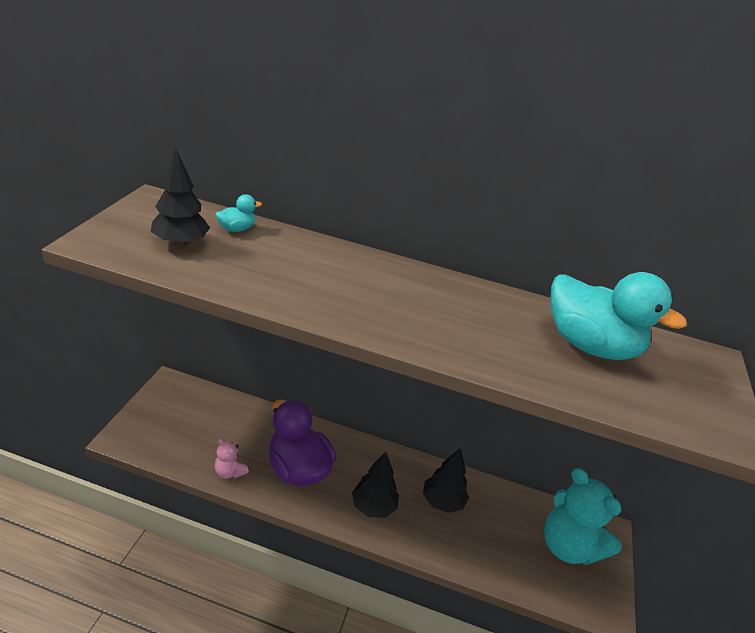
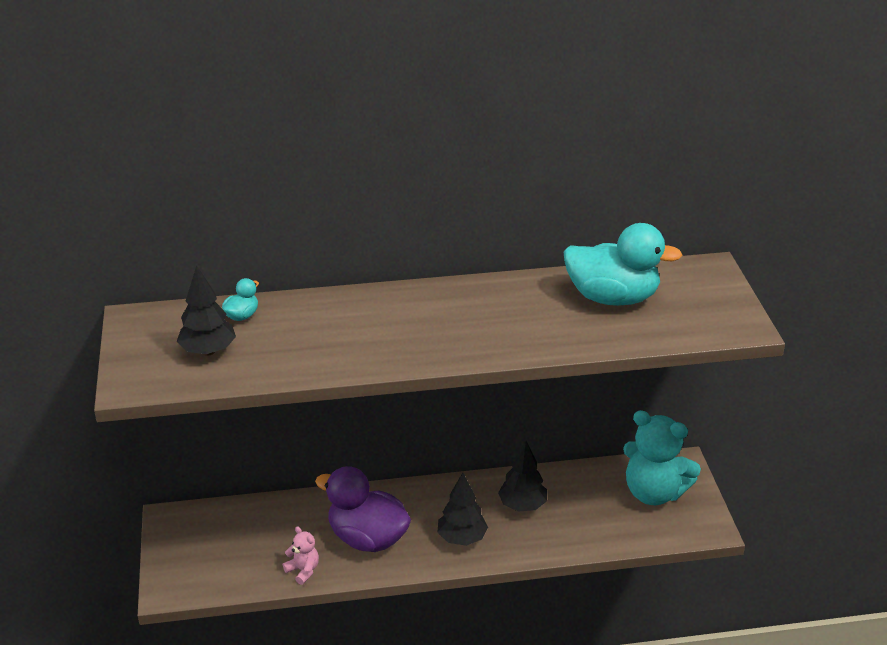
camera: 20 degrees left, 0 degrees up
(229, 472) = (303, 570): pink teddy bear -> pink teddy bear turned 150 degrees counterclockwise

